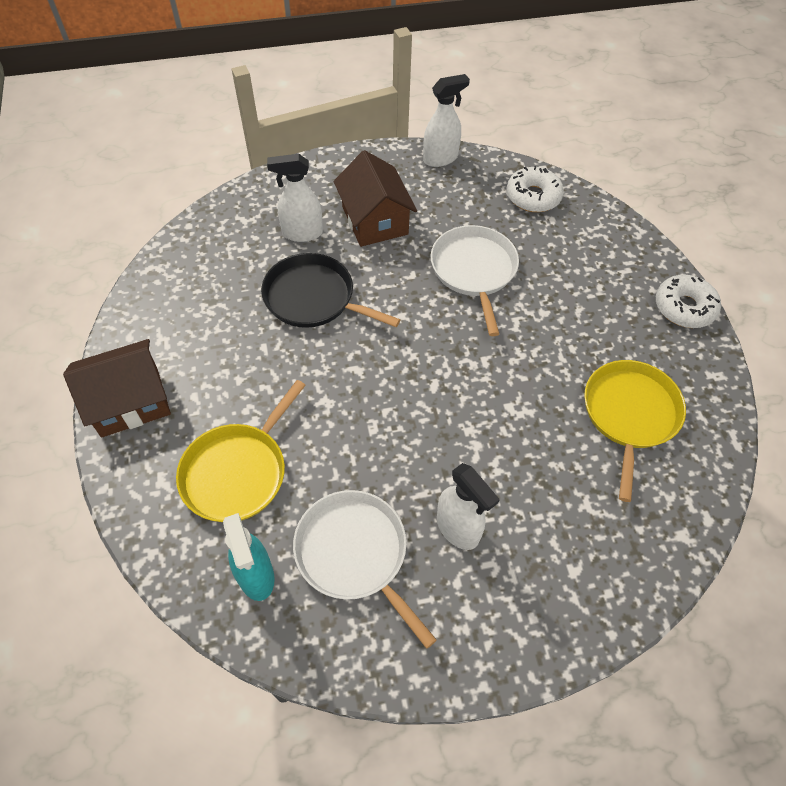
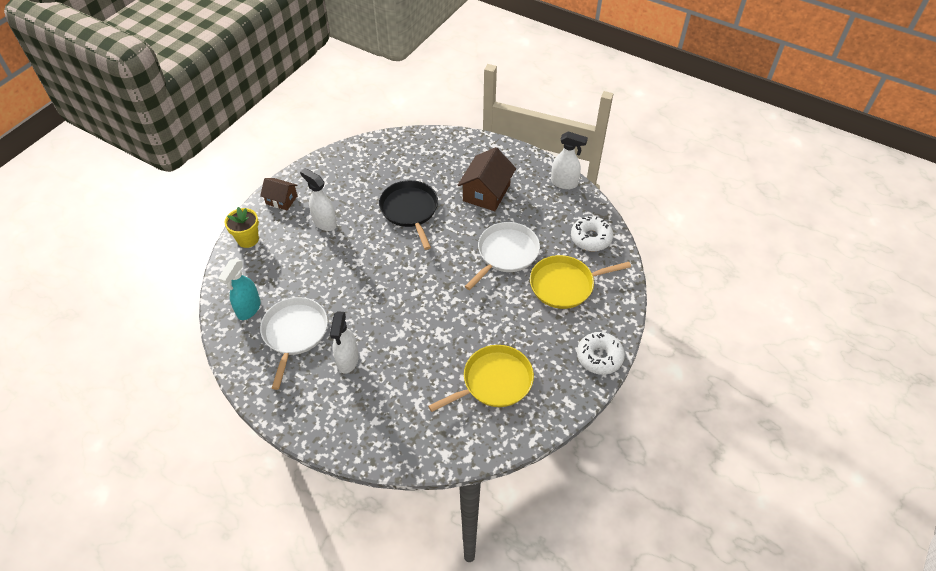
camera: 45 degrees right, 5 degrees down
(130, 402) = (281, 200): brown house -> brown house, size x0.60
(143, 487) = (248, 239): none -> yellow flower pot
(238, 472) = (289, 262): yellow pan -> yellow pan (565, 285)
(302, 233) = (442, 175): white spray bottle -> white spray bottle (324, 223)

